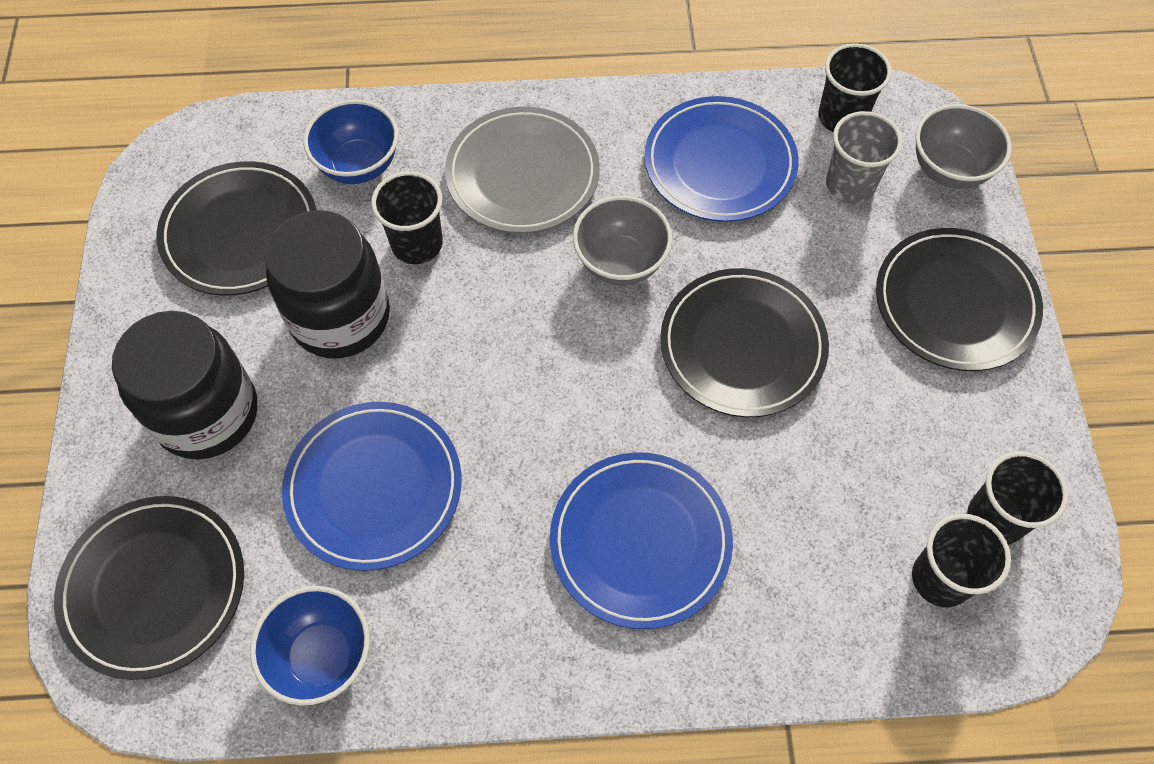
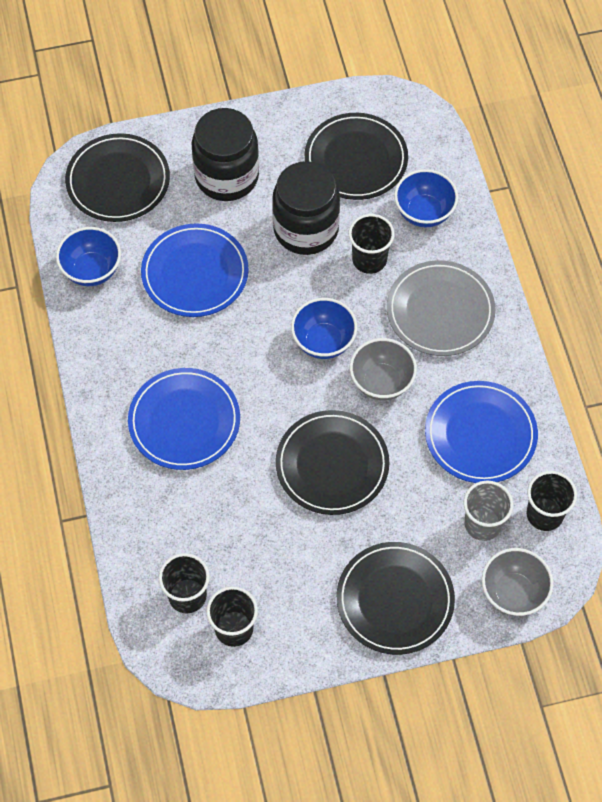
camera: 80 degrees right, 0 degrees up
(539, 324) = (323, 342): none -> blue bowl

